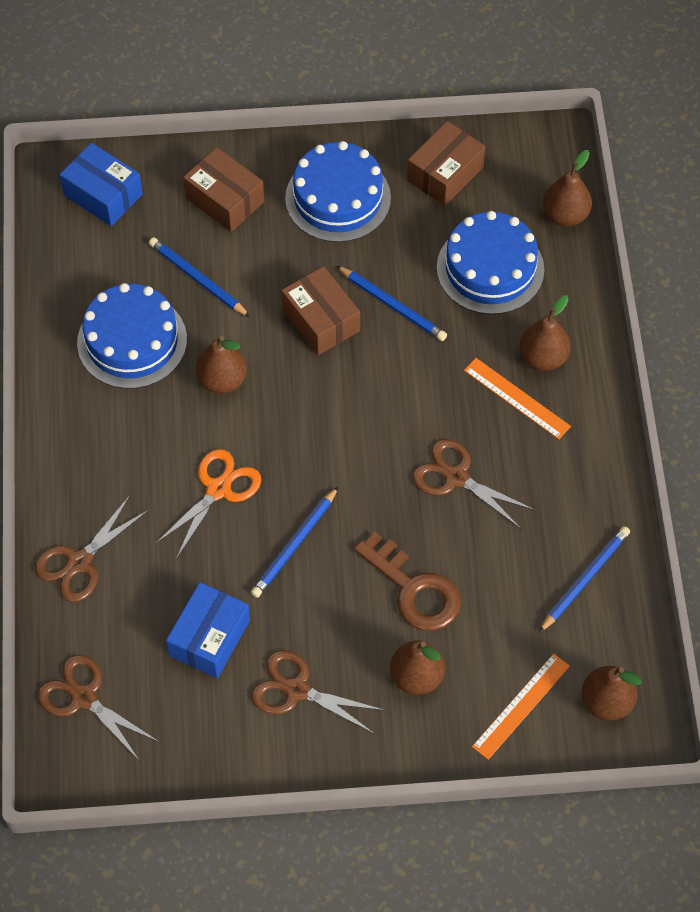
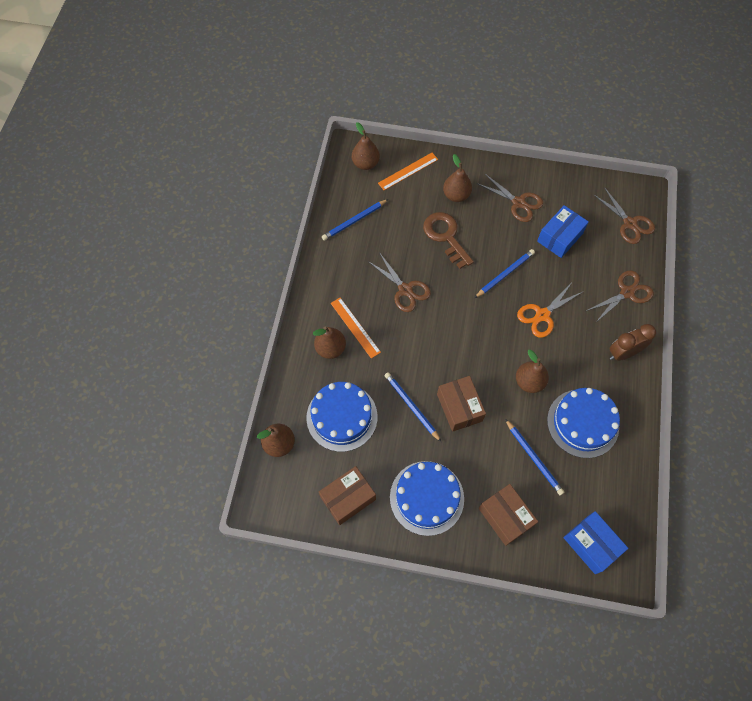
camera: 165 degrees left, 5 degrees up
(78, 458) = (623, 353): none -> brown clock

